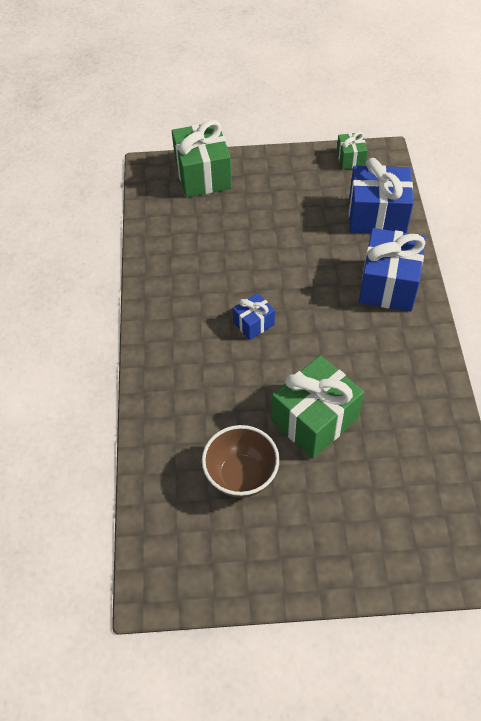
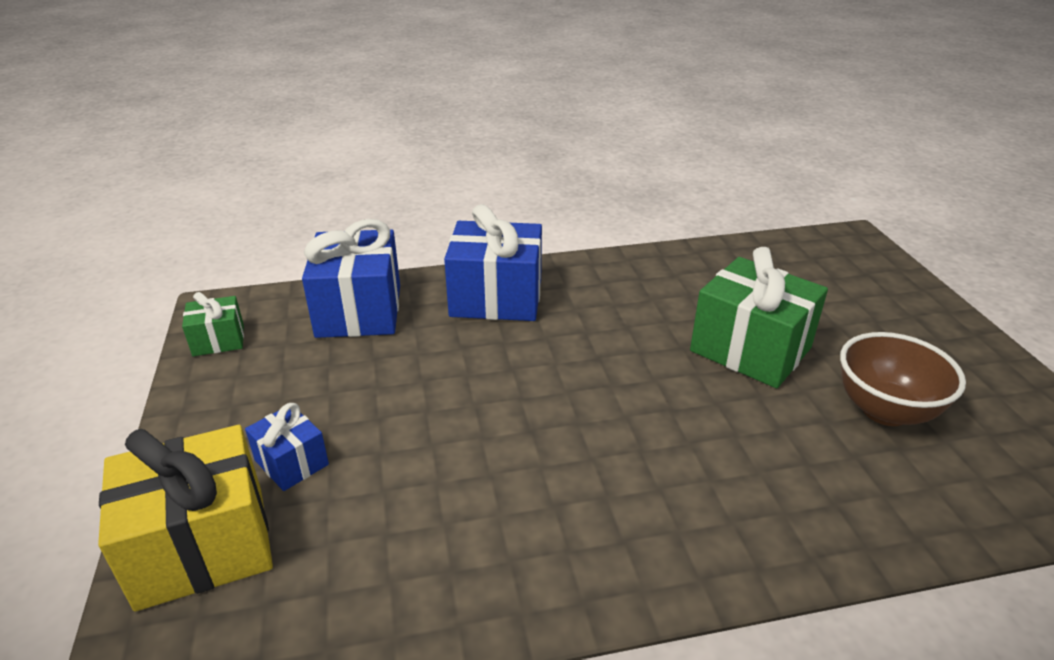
camera: 100 degrees left, 20 degrees down
(203, 175) = (202, 546): green gift -> yellow gift
(253, 323) = (604, 424): blue gift -> blue gift (291, 462)

